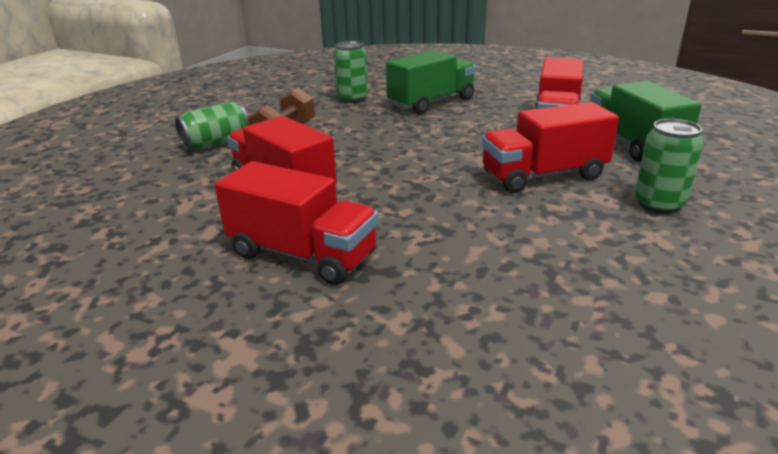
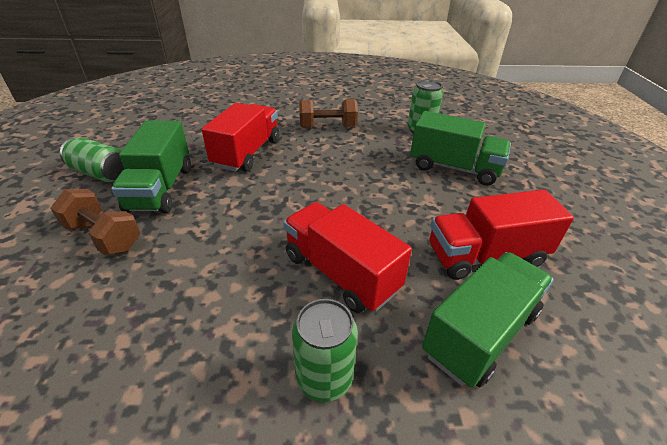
camera: 60 degrees right, 10 degrees up
(217, 143) = (295, 111): green can -> green can (101, 173)
(302, 254) = (161, 188): red truck -> green truck
(379, 307) = (104, 236): none -> brown dumbbell

